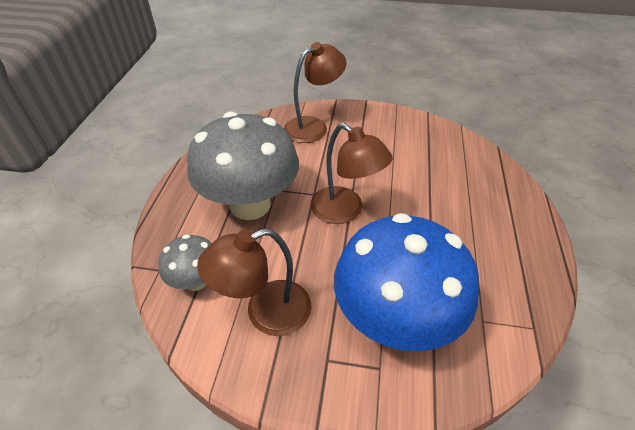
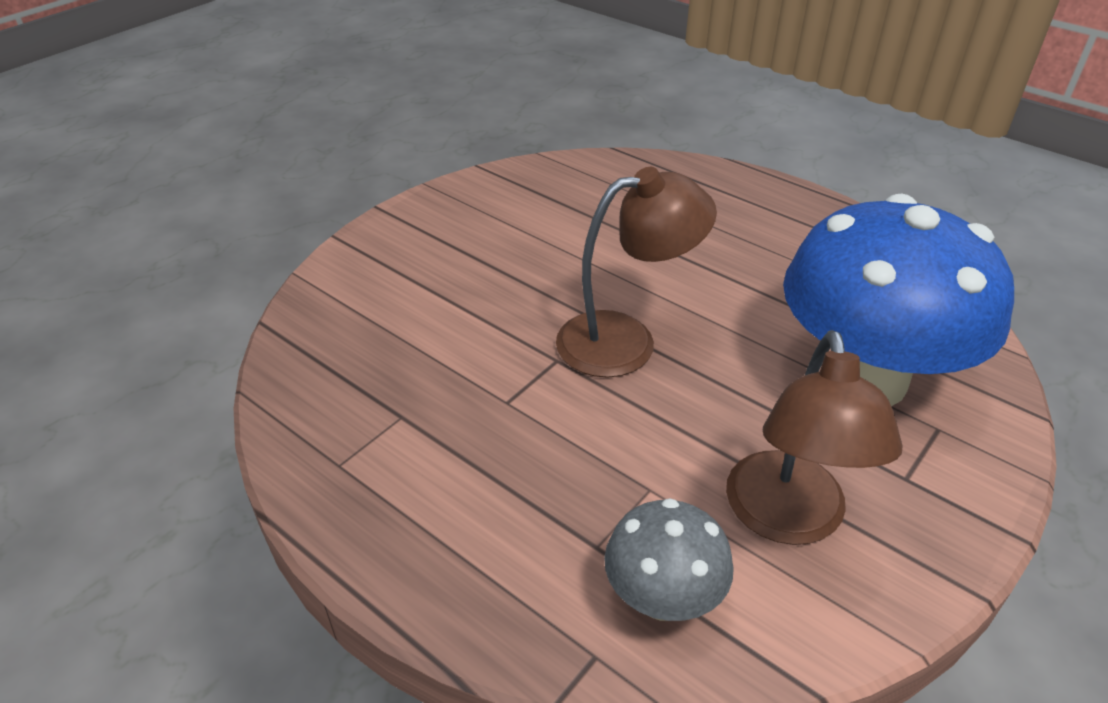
camera: 60 degrees left, 5 degrees down
(250, 205) = (518, 451): grey mushroom -> none
(313, 126) = (380, 291): brown lamp -> none

